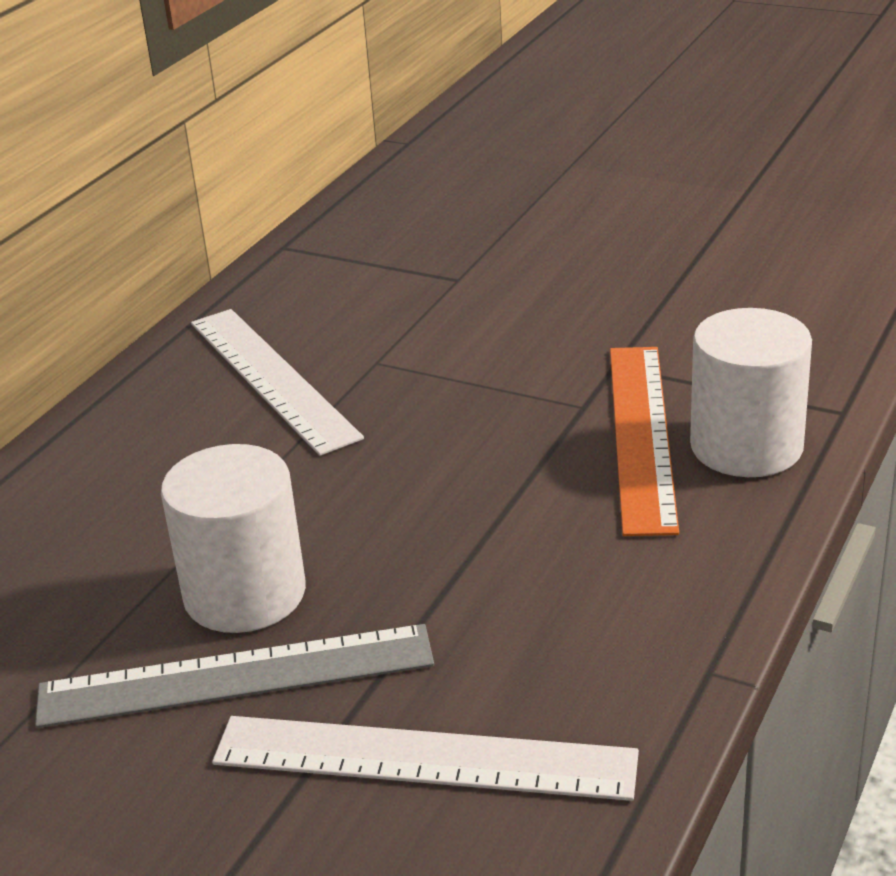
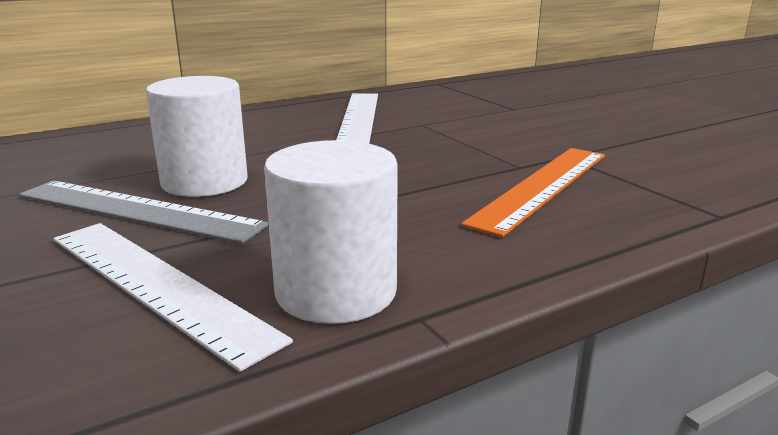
camera: 30 degrees right, 10 degrees down
(746, 446) = (615, 211): white cylinder -> white cylinder (336, 292)

